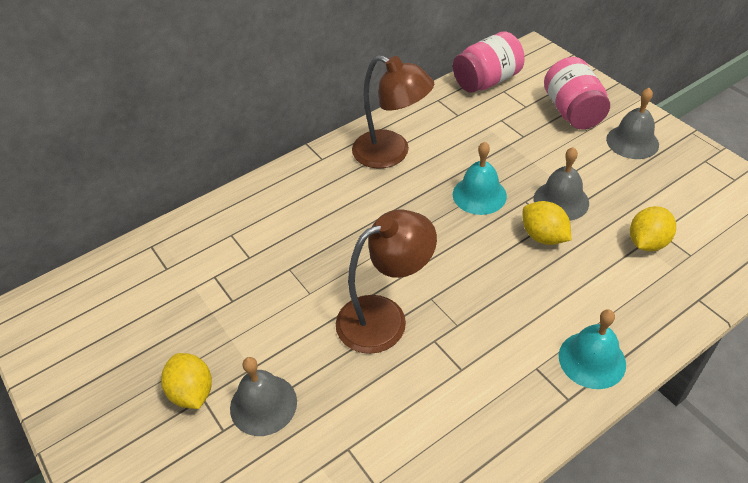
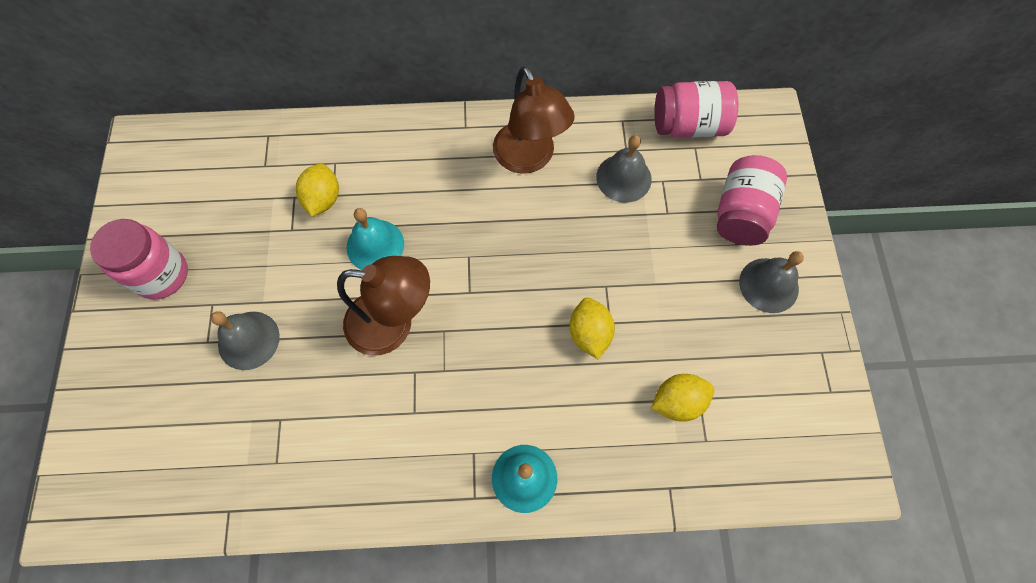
camera: 30 degrees right, 20 degrees up
(130, 403) = (161, 275): none -> pink jar
(192, 392) = (208, 294): yellow lemon -> yellow lemon (323, 199)
(479, 195) = (570, 253): turquoise bell -> turquoise bell (375, 245)
(561, 200) = (638, 306): grey bell -> grey bell (623, 178)

